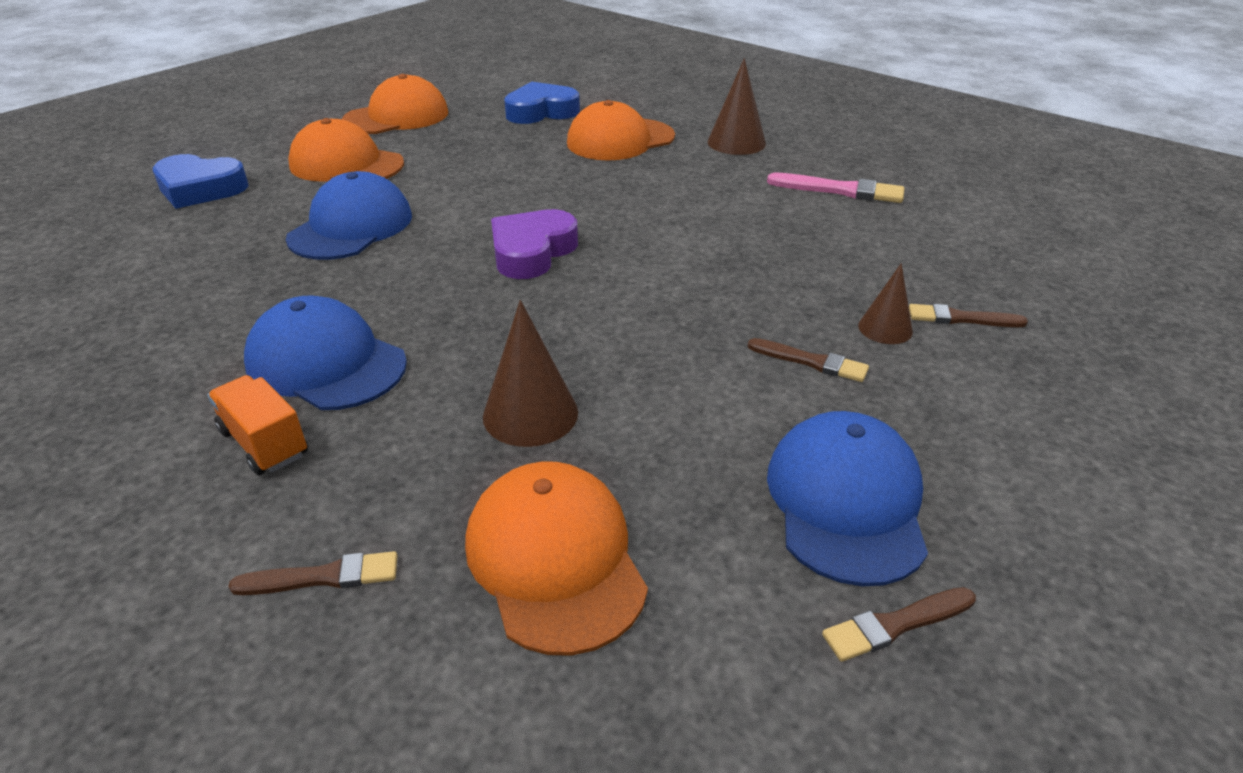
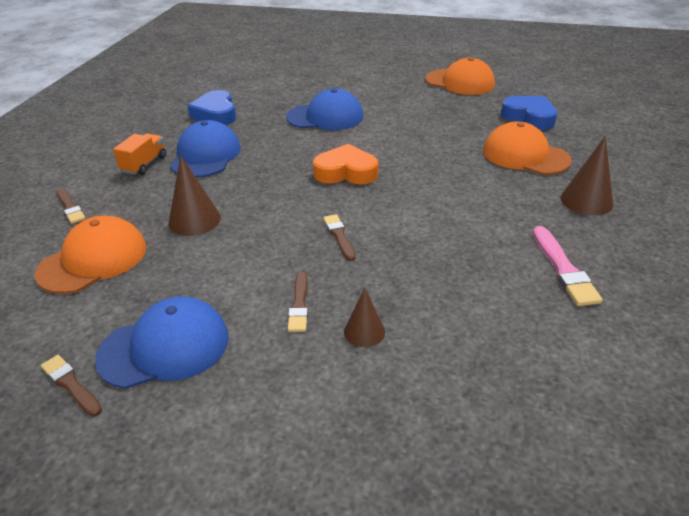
camera: 65 degrees right, 0 degrees up
(200, 189) = (326, 72): blue heart -> blue heart (216, 114)
(346, 164) = (387, 92): orange cap -> none
(532, 252) = (346, 172): purple heart -> orange heart
(961, 318) = (409, 371): brown brush -> brown brush (339, 236)

